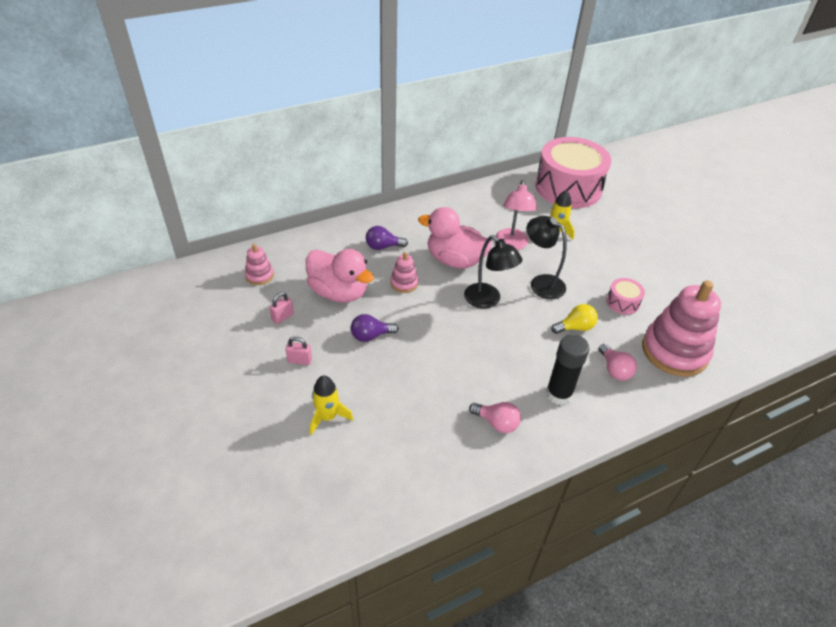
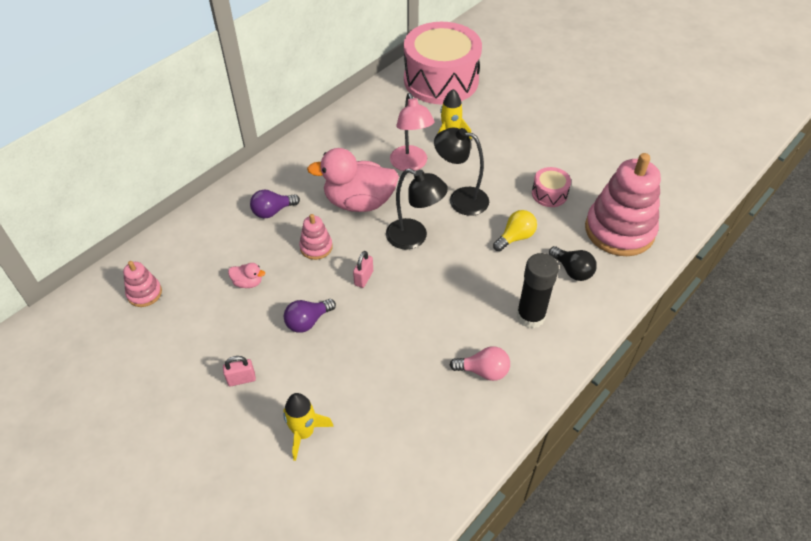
camera: 20 degrees left, 5 degrees up
(283, 317) = (197, 335): pink padlock -> pink padlock (364, 278)
(339, 292) = (248, 283): pink duck -> pink duck, size x0.41
(614, 370) = (572, 270): pink light bulb -> black light bulb

